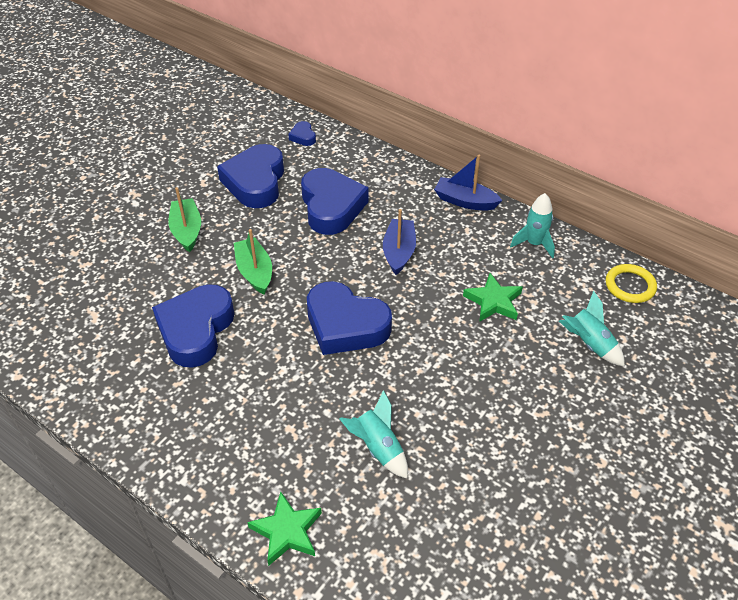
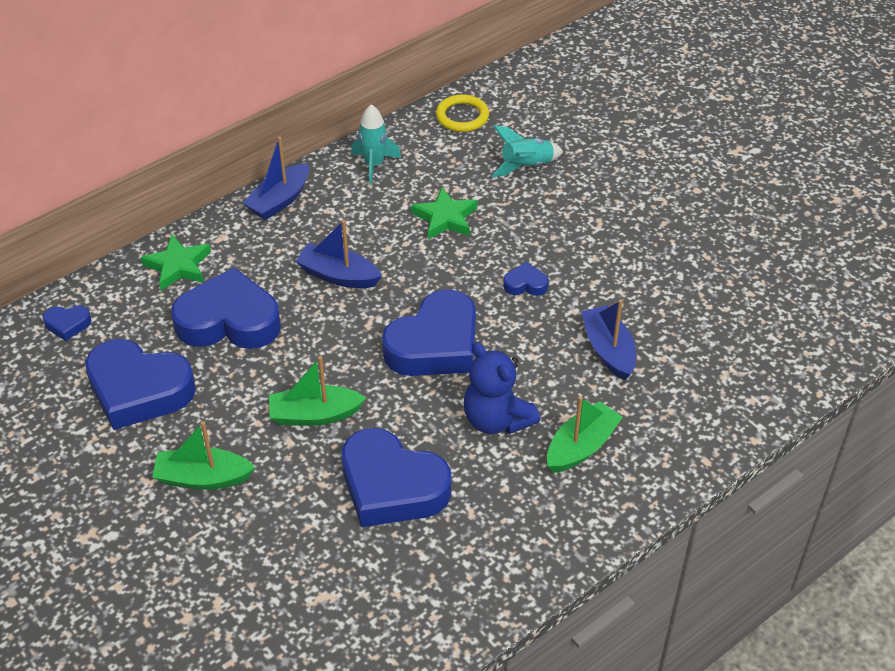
camera: 75 degrees left, 0 degrees up
(259, 446) = (581, 447): none -> green boat
(275, 381) = (496, 419): none -> blue teddy bear
(287, 531) = (689, 439): green star -> green star (178, 266)
(378, 448) = (608, 350): turquoise rocket -> blue boat
(437, 371) = (525, 284): none -> blue heart

